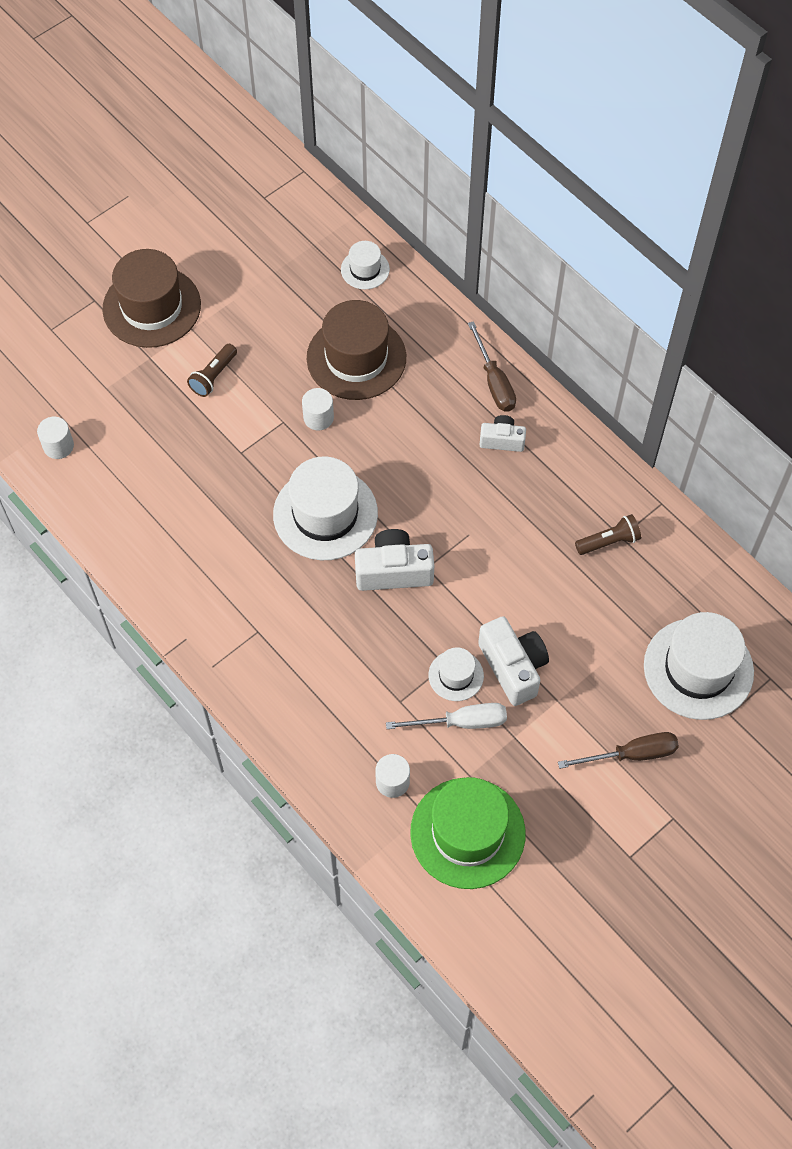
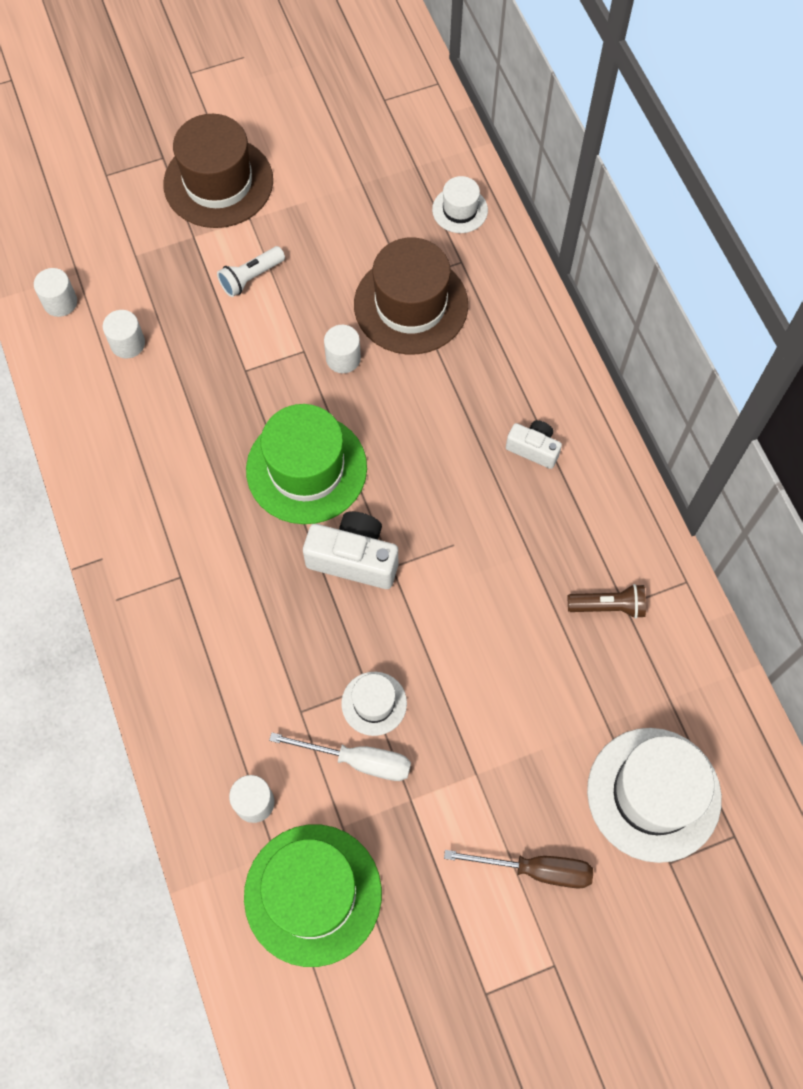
camera: 20 degrees right, 5 degrees up
(132, 461) = (127, 343): none -> white cylinder
(213, 376) = (251, 277): brown flashlight -> white flashlight
(325, 514) = (306, 468): white hat -> green hat
(494, 382) = (551, 379): brown screwdriver -> none
(513, 667) = (442, 716): white camera -> none

